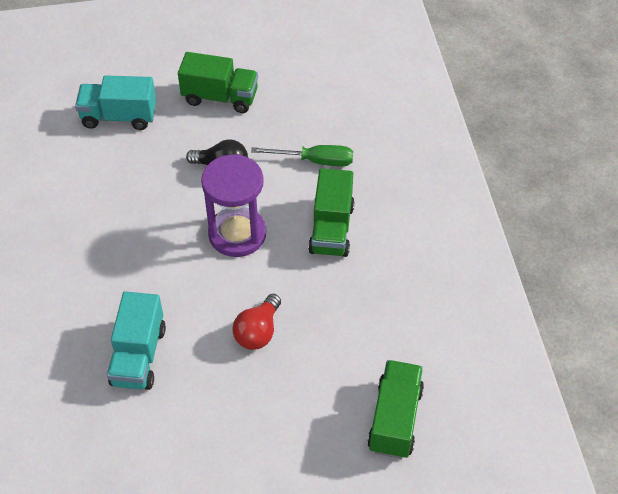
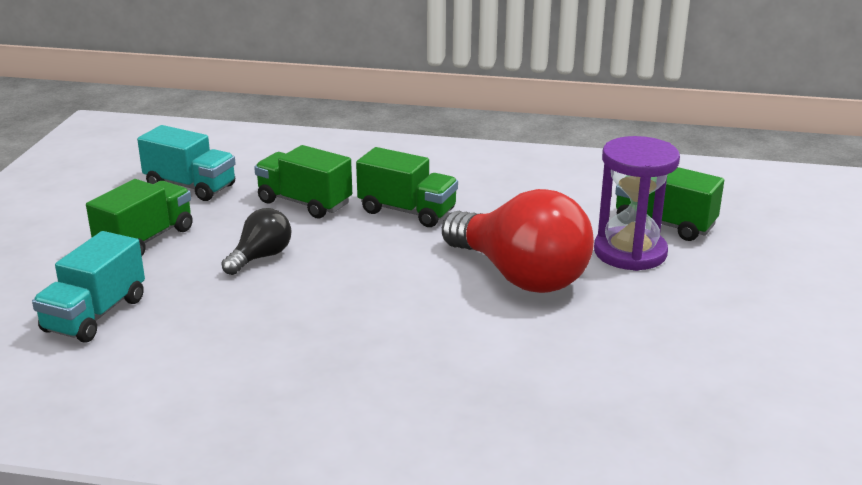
camera: 70 degrees left, 25 degrees down
(139, 356) = (513, 361): turquoise truck -> turquoise truck (190, 186)
(237, 234) = (371, 265): purple hourglass -> purple hourglass (630, 252)
(258, 332) = (520, 276): red light bulb -> red light bulb, size x2.02
(315, 161) = (304, 203): green screwdriver -> green truck

